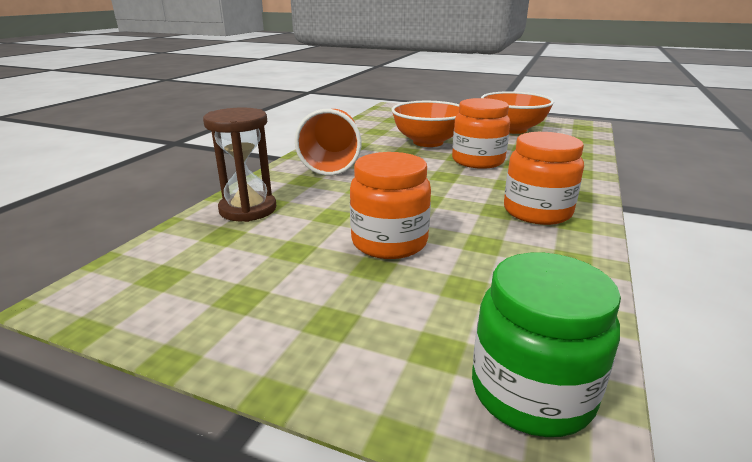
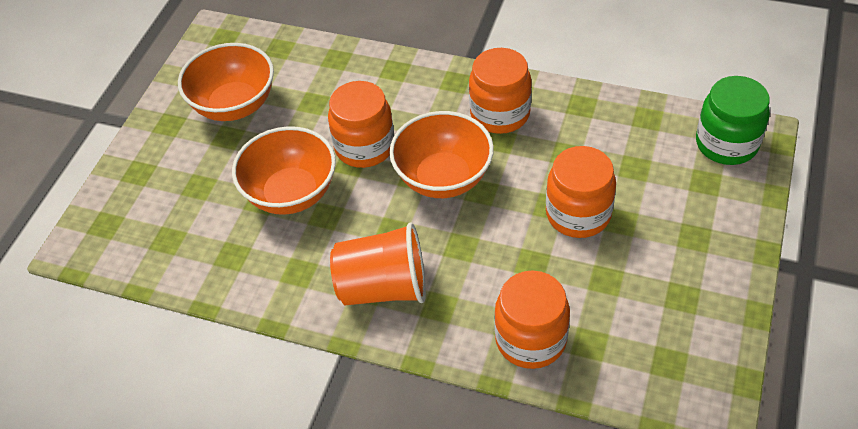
camera: 90 degrees left, 25 degrees up
(248, 209) = (530, 339): brown hourglass -> orange jar
(443, 185) = (443, 178): none -> orange bowl

